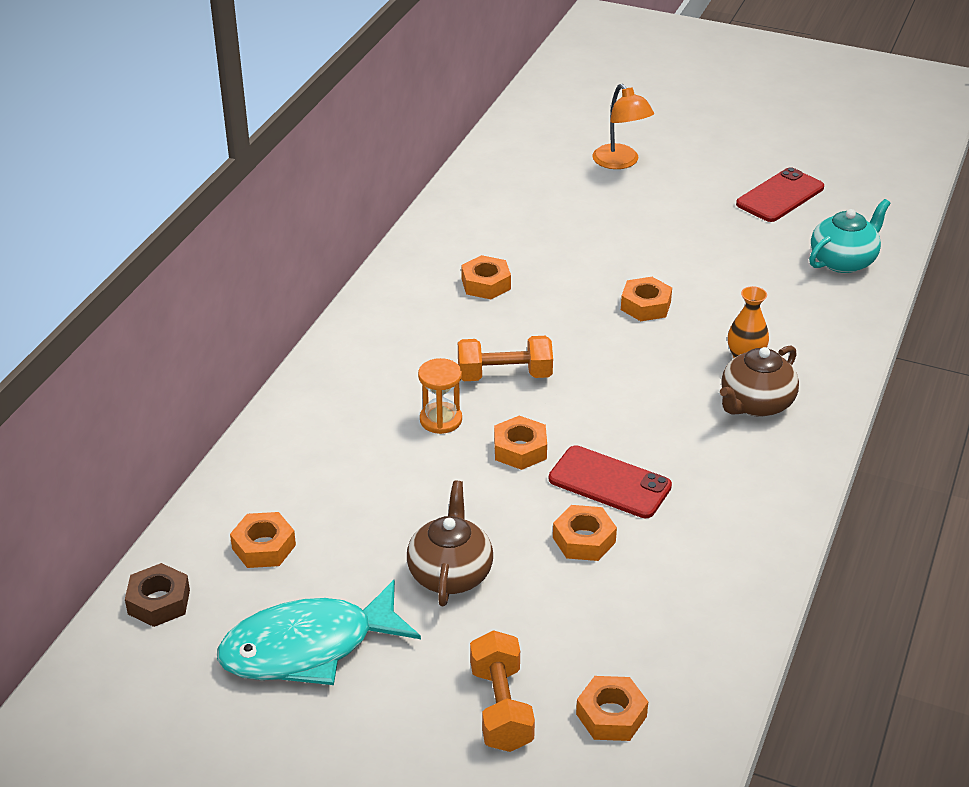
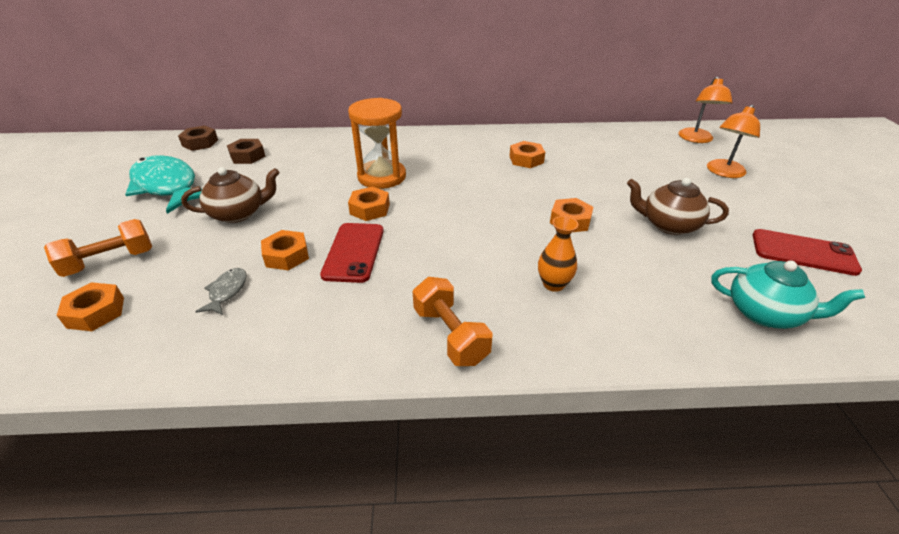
camera: 65 degrees right, 0 degrees up
(263, 547) = (247, 156): orange nut -> brown nut
(441, 420) = (382, 177): orange hourglass -> orange hourglass, size x1.73
(504, 375) = (441, 186): orange dumbbell -> orange dumbbell (450, 335)
(534, 139) = (696, 139): none -> orange lamp
(630, 598) = (227, 291): none -> grey fish
(755, 404) = (498, 304): brown teapot -> brown teapot (668, 225)

